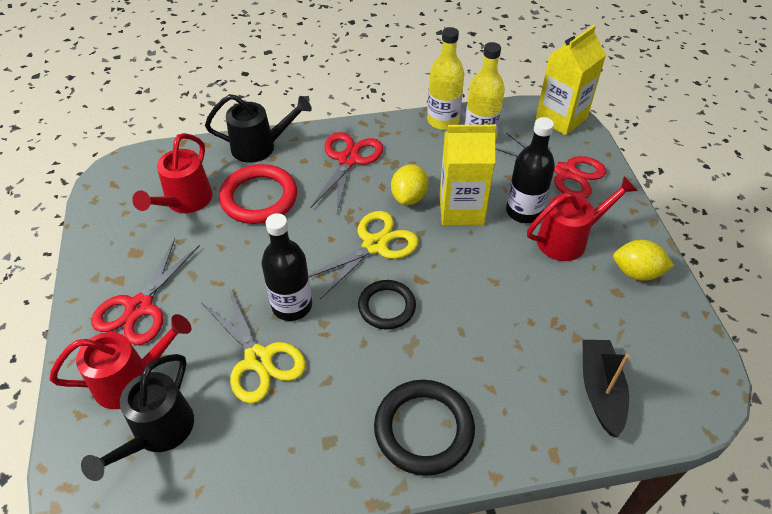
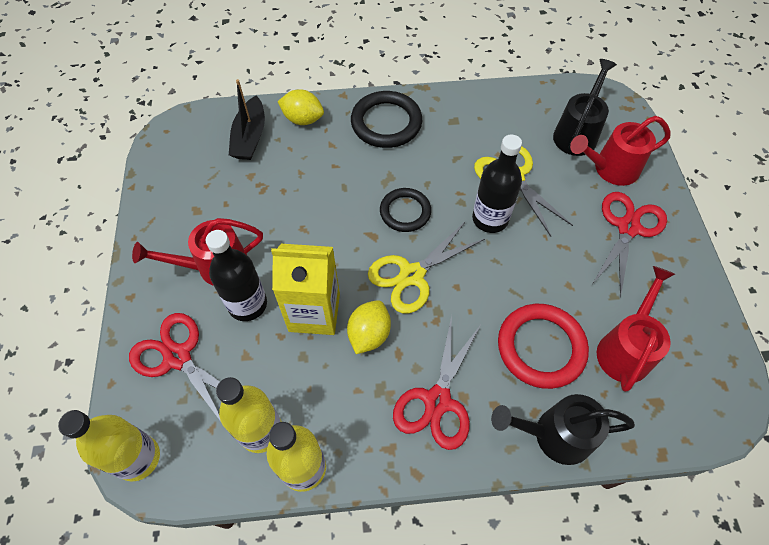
camera: 175 degrees left, 10 degrees up
(561, 118) = (138, 458): yellow carton -> yellow bottle
(636, 272) = (168, 227): yellow lemon -> yellow lemon (303, 119)

